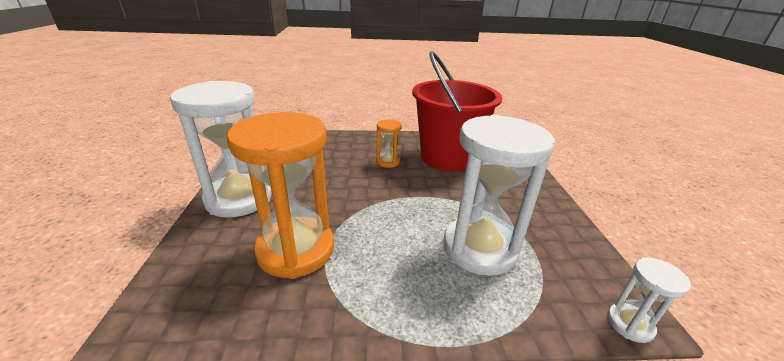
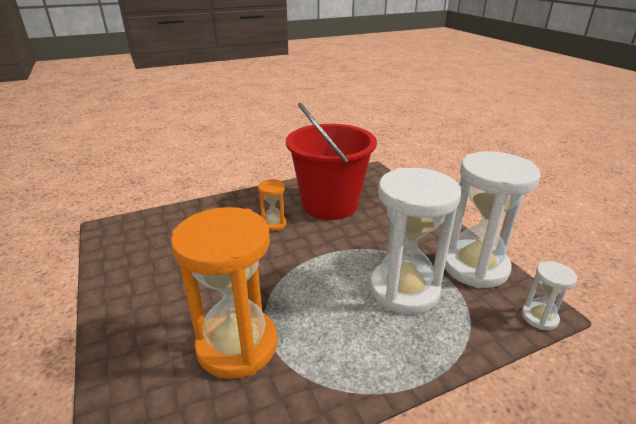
camera: 20 degrees left, 0 degrees up
(239, 198) = (136, 310): white hourglass -> white hourglass (474, 267)

